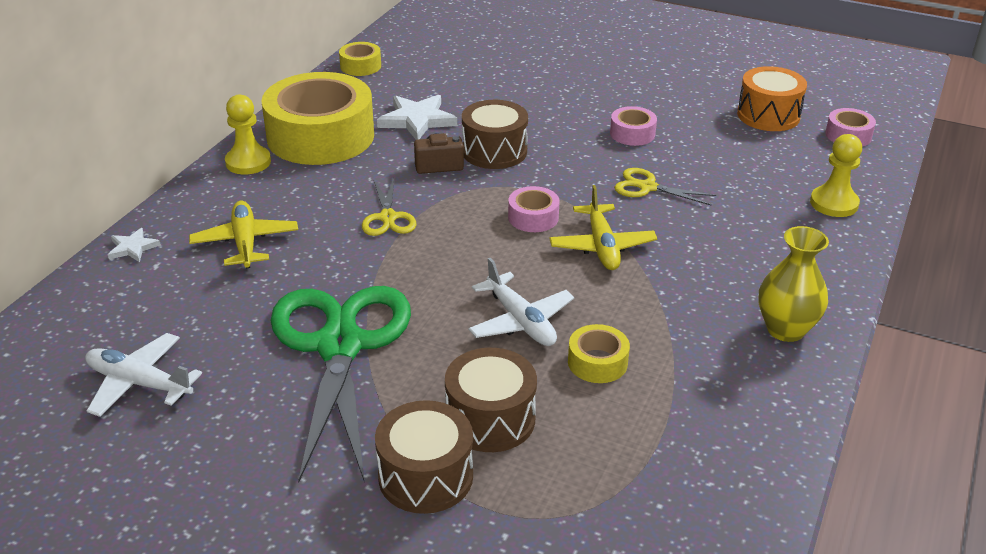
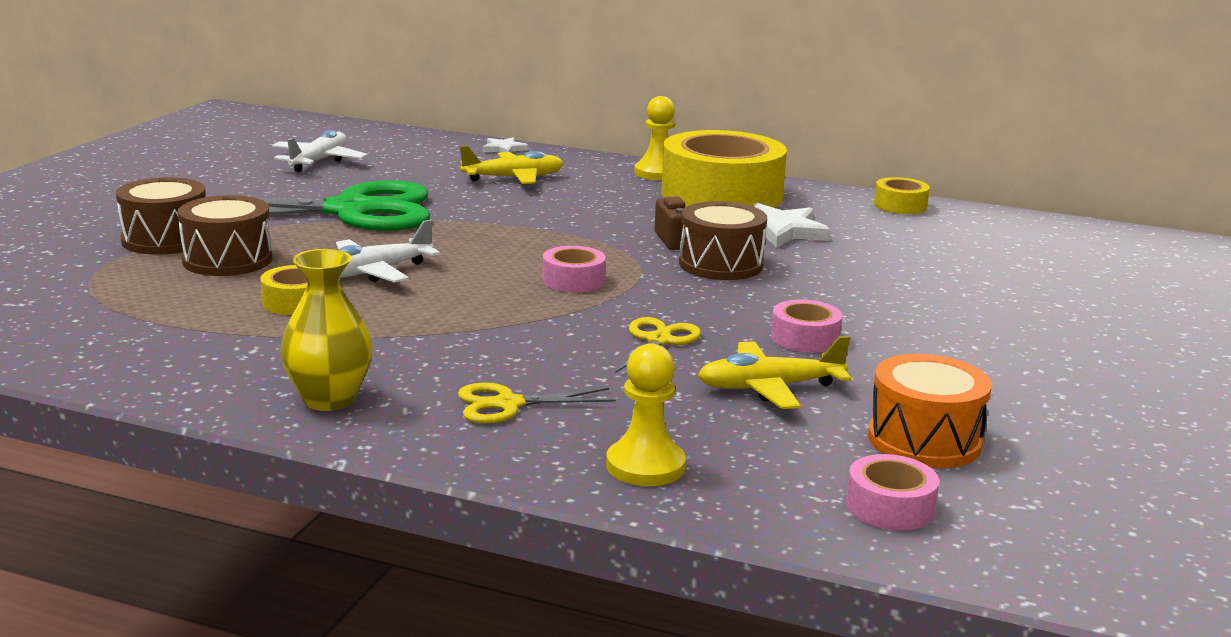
camera: 85 degrees right, 15 degrees down
(388, 218) = (563, 222): yellow scissors -> yellow scissors (508, 404)
(602, 246) = (514, 311): yellow plane -> yellow plane (769, 388)

